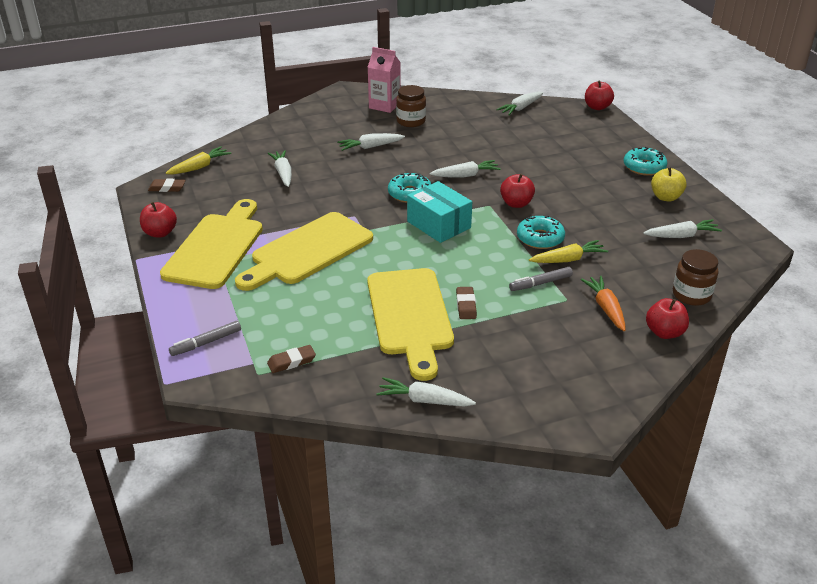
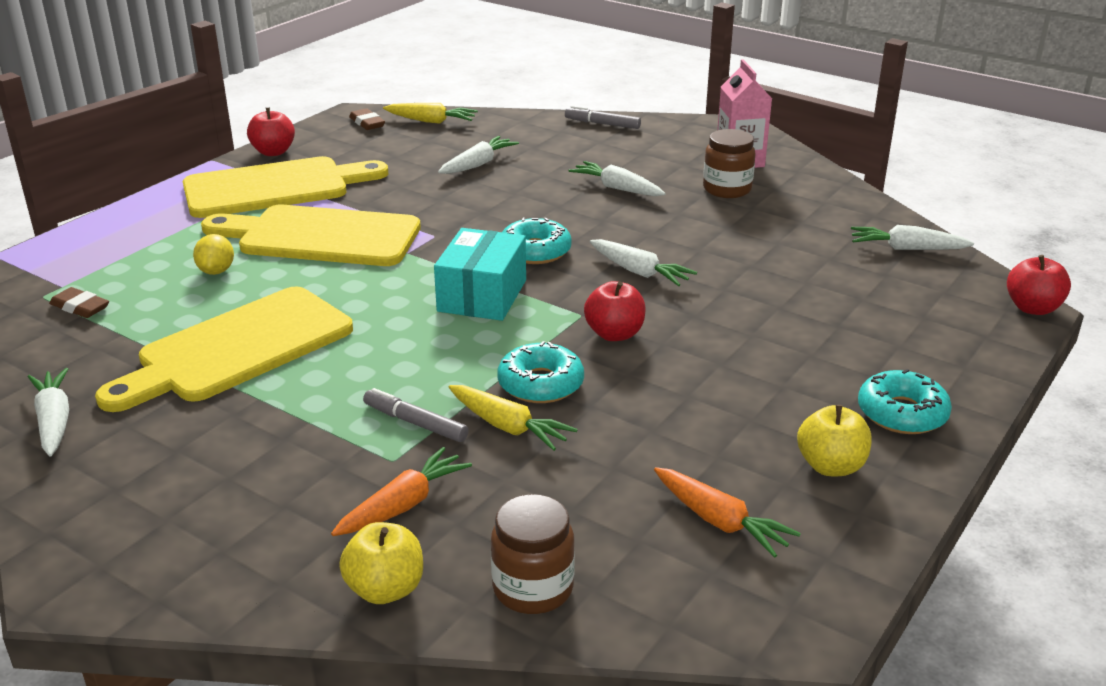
camera: 55 degrees right, 5 degrees down
(206, 343) = (83, 248): grey marker -> grey marker (602, 124)
(306, 299) = (216, 271): none -> yellow lemon
(466, 305) = (299, 380): brown eraser -> none
(664, 332) = (385, 589): red apple -> yellow apple
(681, 236) = (719, 521): white carrot -> orange carrot

